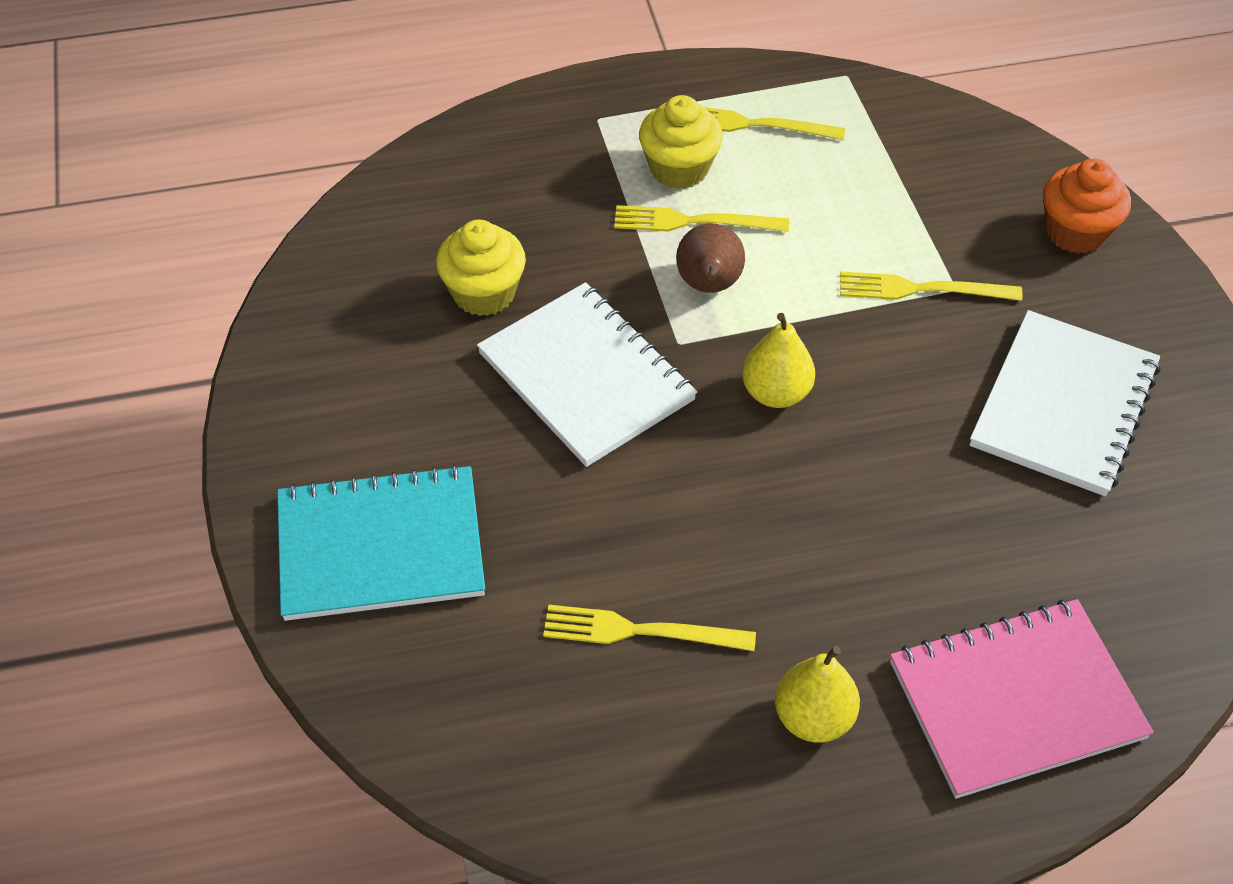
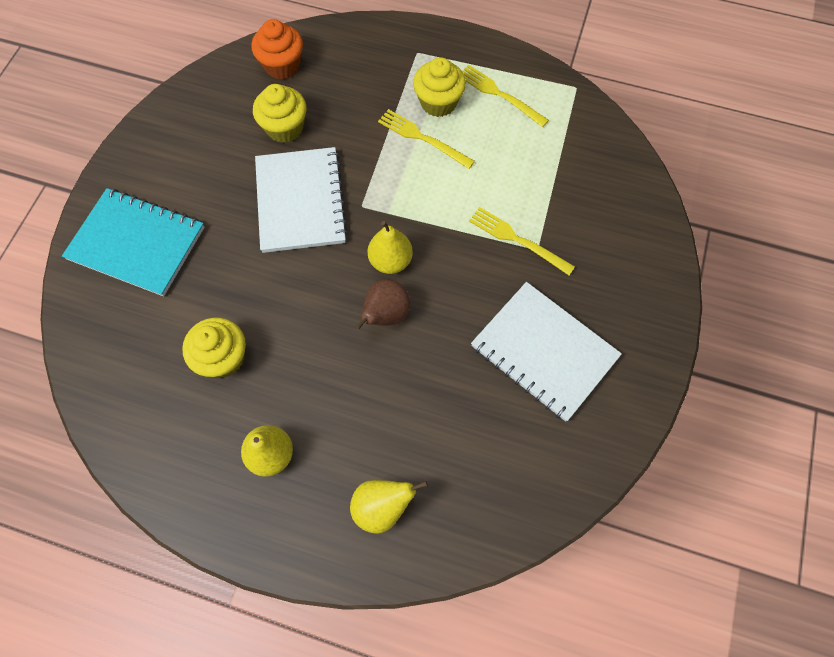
camera: 30 degrees right, 15 degrees up
(641, 631) = (223, 358): yellow fork -> yellow cupcake
(709, 286) = (402, 180): brown pear -> brown pear (385, 315)
(1016, 700) = (382, 507): pink notebook -> yellow pear
(1064, 406) = (544, 352): white notebook -> white notebook turned 75 degrees clockwise
(1075, 232) = (636, 248): orange cupcake -> orange cupcake (282, 66)

